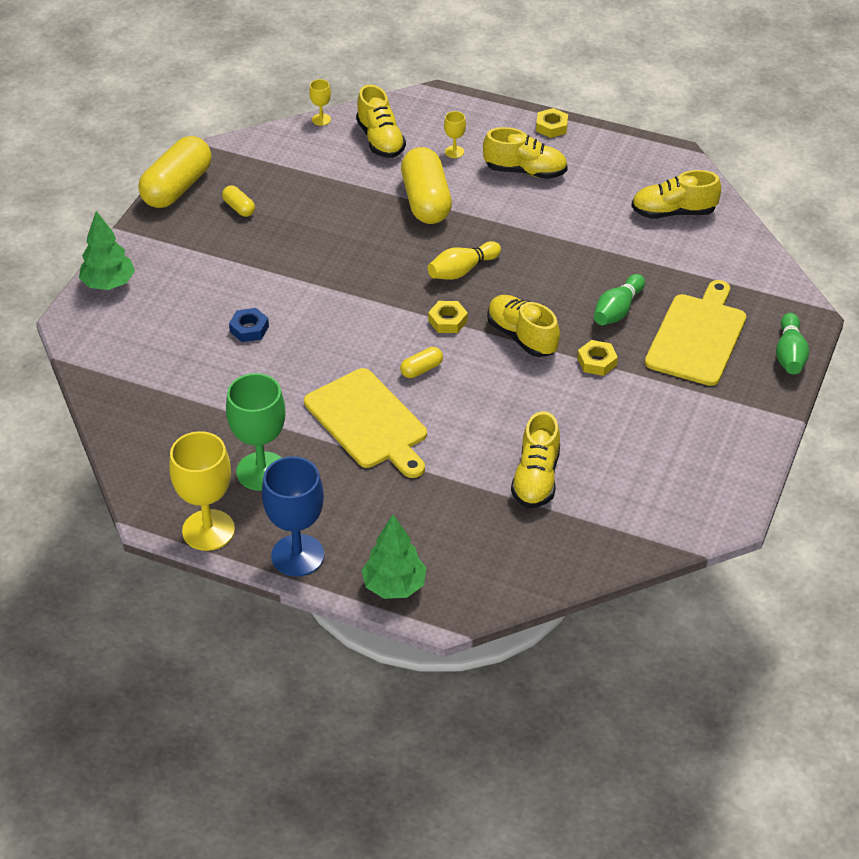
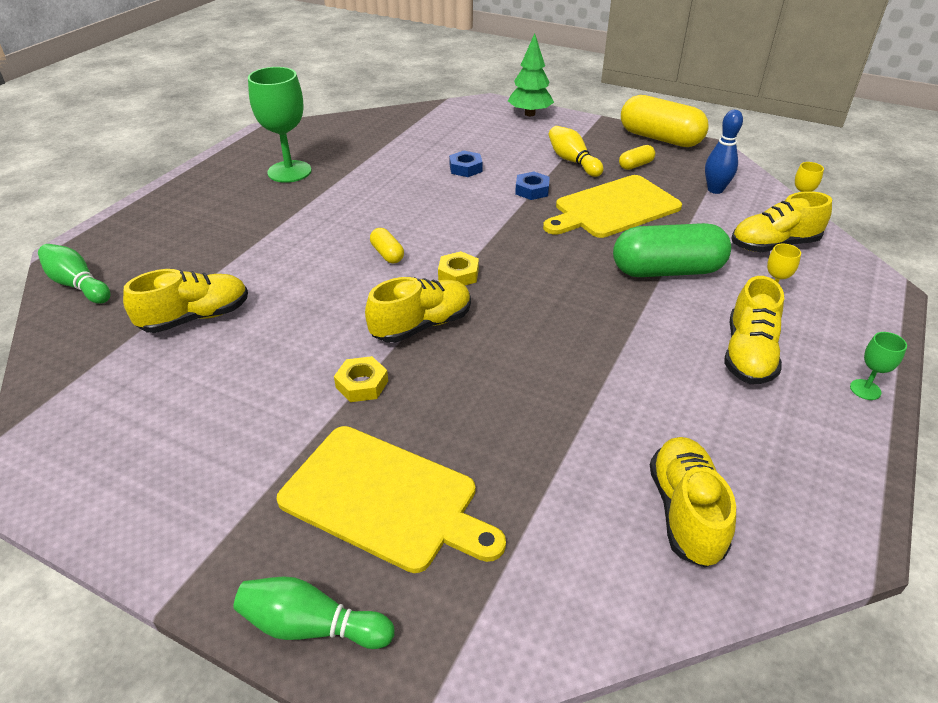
camera: 95 degrees right, 5 degrees down
(208, 530) = (239, 151): yellow goblet -> none
(287, 161) = (715, 190): none -> blue bowling pin
(295, 279) = (532, 190): none -> blue nut
(297, 555) = (187, 185): blue goblet -> none
(368, 422) = (325, 222): yellow cutting board -> yellow cutting board (613, 208)
(394, 586) = (119, 227): green tree -> none
(426, 201) = (667, 270): yellow capsule -> green capsule
(462, 270) = (542, 289): yellow bowling pin -> yellow bowling pin (572, 161)
(536, 478) = (196, 318): yellow shoe -> yellow shoe turned 135 degrees clockwise
(551, 127) = (865, 389): yellow nut -> green goblet
(617, 310) = (456, 415): green bowling pin -> green bowling pin (78, 285)

